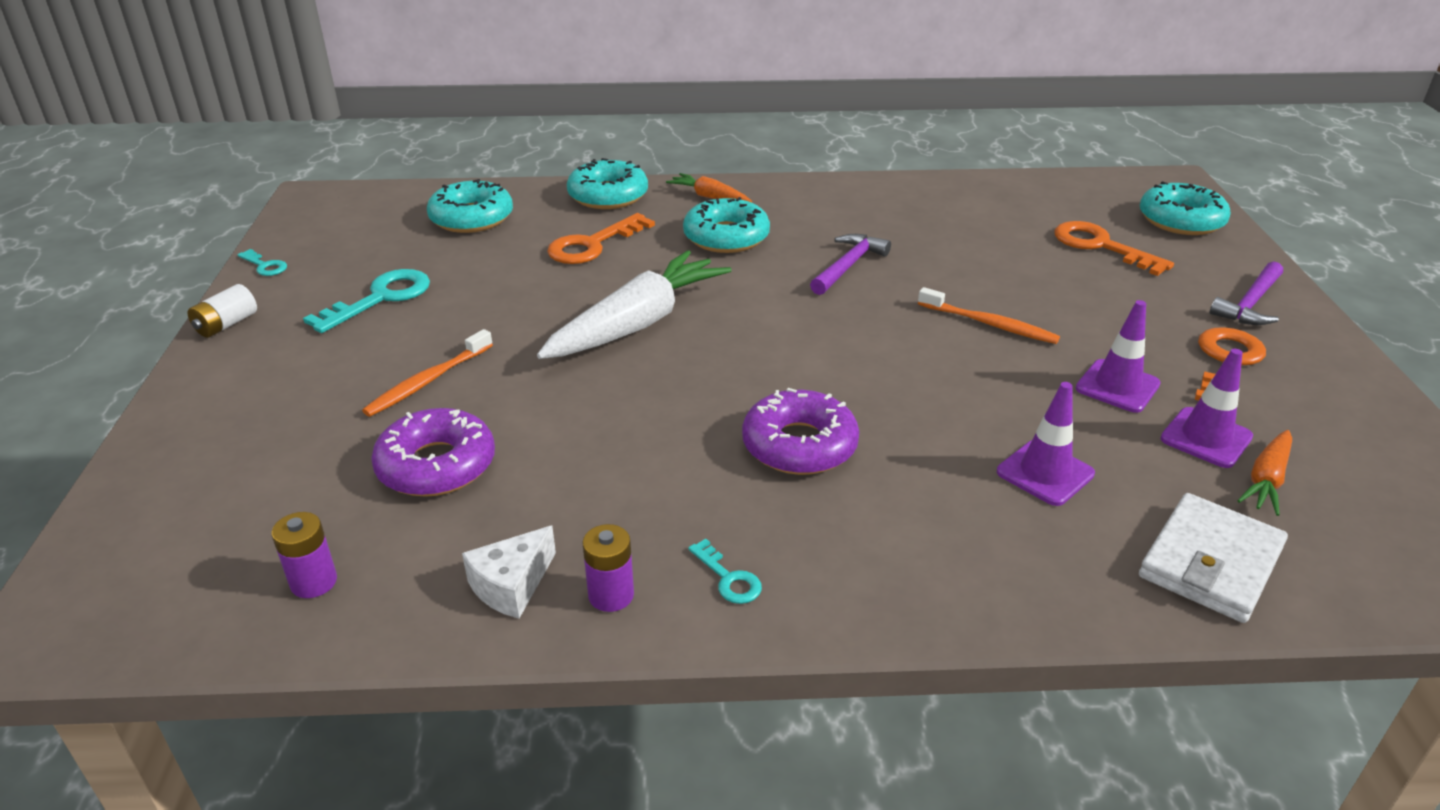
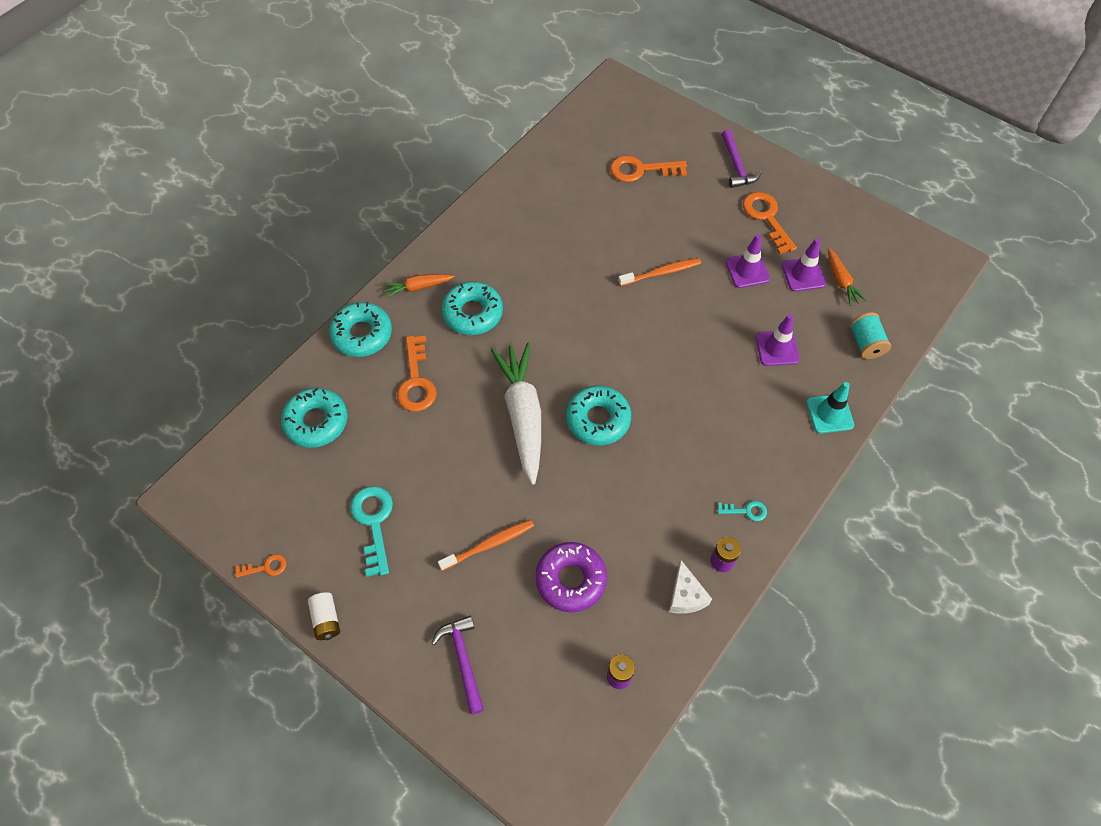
camera: 50 degrees left, 25 degrees up
(265, 266) = (266, 567): turquoise key -> orange key
(427, 381) = (489, 544): orange toothbrush -> orange toothbrush turned 105 degrees counterclockwise
(799, 445) = (684, 421): purple donut -> none
(848, 266) = (557, 284): purple hammer -> purple hammer (463, 660)
(1022, 586) = (829, 414): none -> turquoise traffic cone
(1181, 220) = (650, 118): turquoise donut -> turquoise donut (598, 419)
(1210, 562) = (865, 343): white wallet -> turquoise spool

